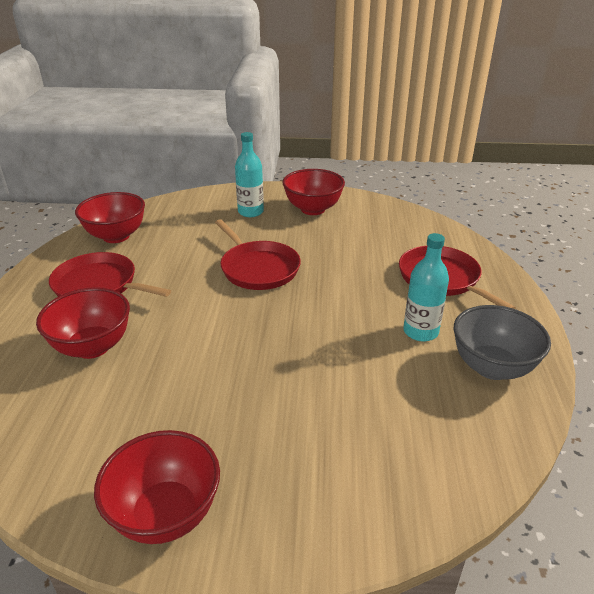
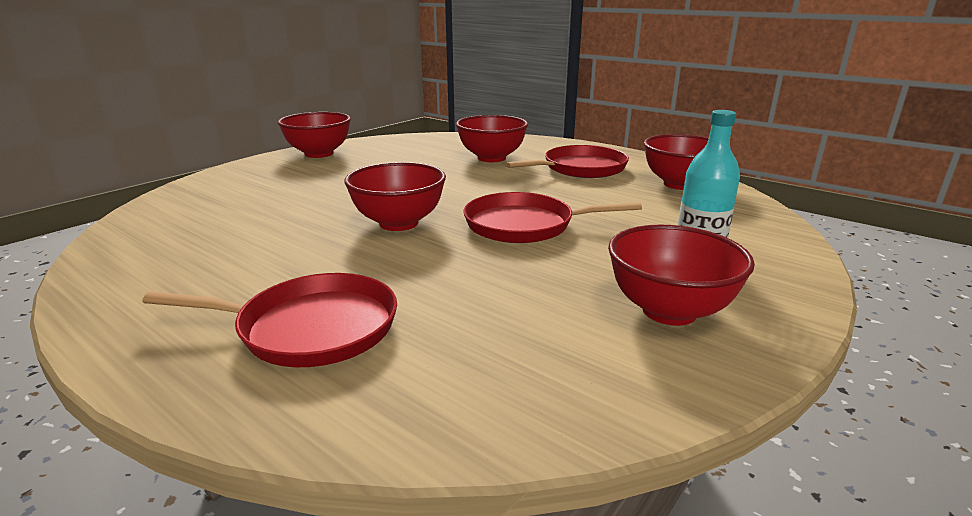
camera: 125 degrees right, 10 degrees down
(309, 316) = (399, 223): none -> red bowl
(420, 332) = (270, 263): turquoise bottle -> none
(492, 367) = (156, 274): grey bowl -> none

